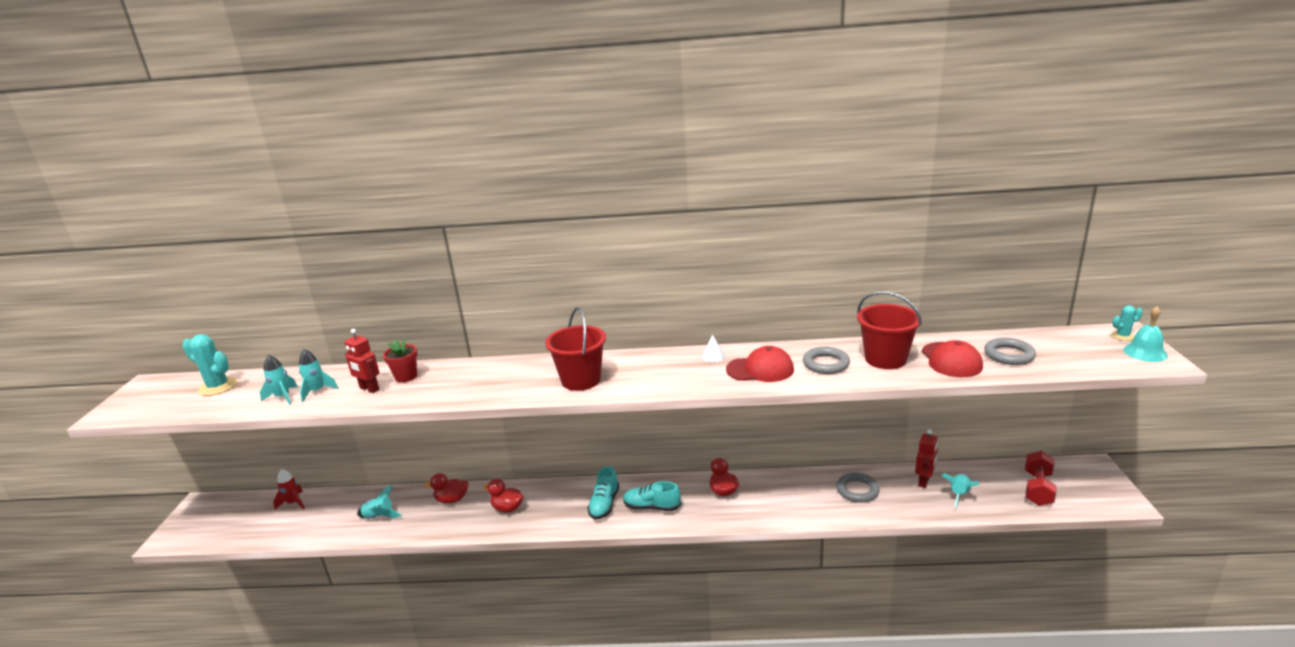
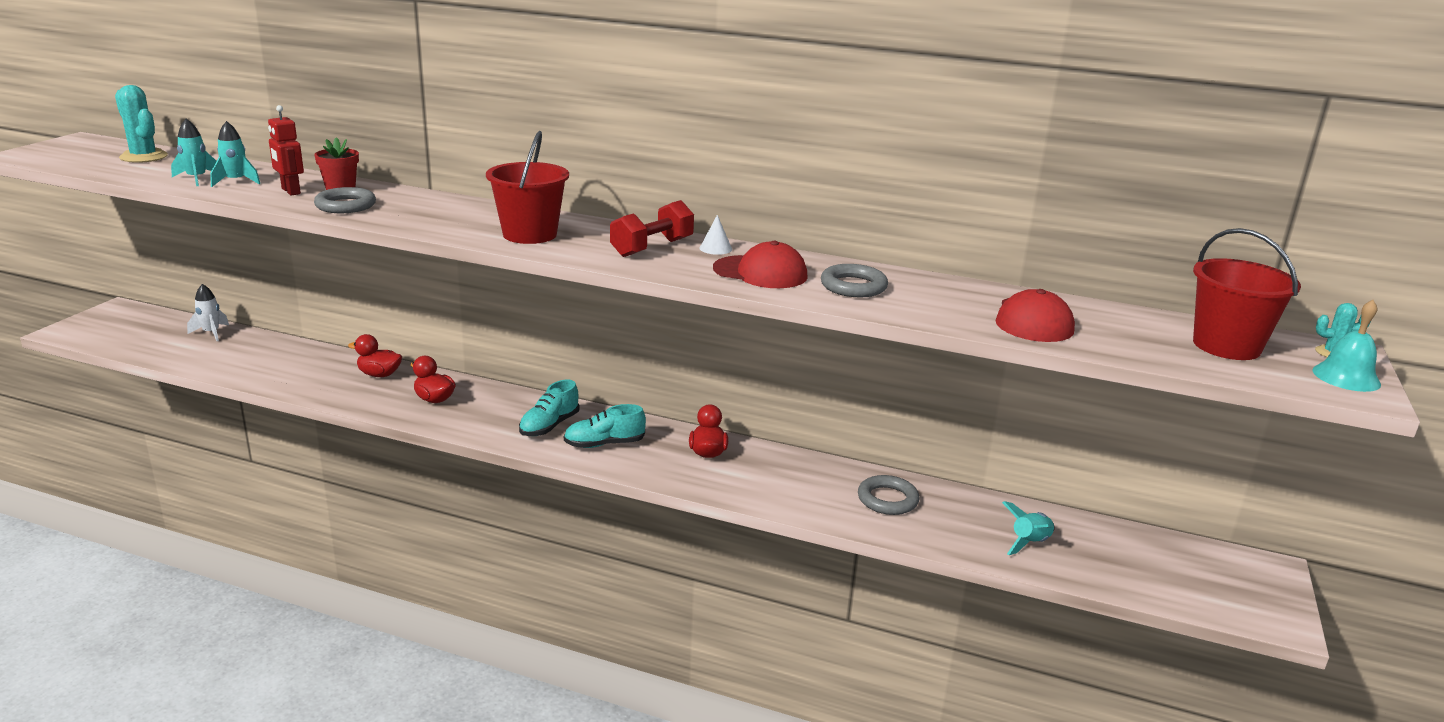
camera: 15 degrees right, 0 degrees up
(293, 503) = (211, 333): red rocket -> white rocket
(379, 516) = (289, 369): turquoise rocket -> none
(652, 507) = (604, 444): turquoise shoe -> turquoise shoe turned 45 degrees counterclockwise
(885, 359) = (941, 299): red bucket -> red bucket (1226, 346)
(924, 481) = (991, 515): red robot -> none
(1009, 355) = (1126, 334): grey ring -> grey ring (345, 205)
(1037, 489) = (1155, 569): red dumbbell -> red dumbbell (652, 248)

